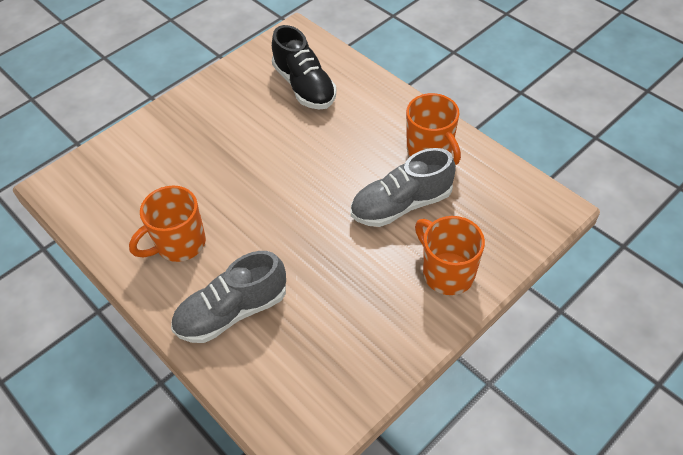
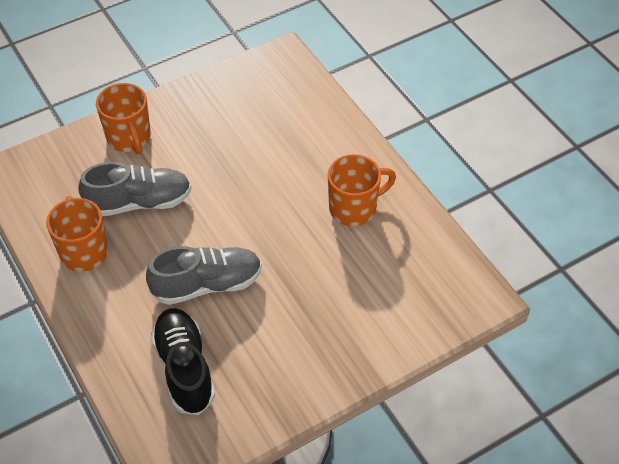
camera: 170 degrees left, 0 degrees up
(232, 312) = (315, 143): grey shoe -> grey shoe (207, 284)

